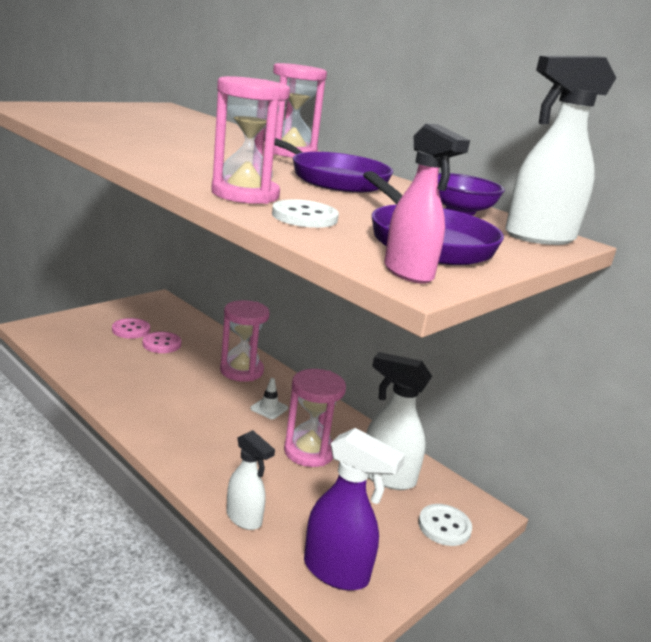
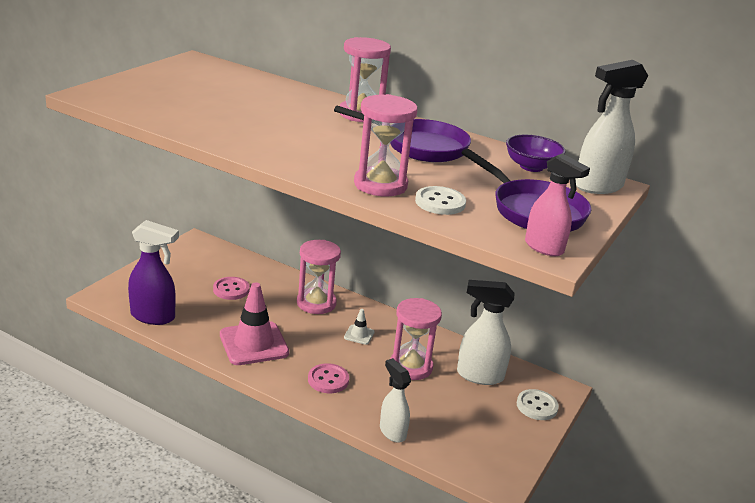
camera: 15 degrees left, 5 degrees up
(131, 330) = (194, 280): pink button -> pink button (328, 380)
(148, 396) = (254, 344): none -> pink traffic cone
(244, 518) = (392, 432): white spray bottle -> white spray bottle turned 150 degrees counterclockwise
(337, 572) = (478, 456): purple spray bottle -> purple spray bottle (153, 317)

